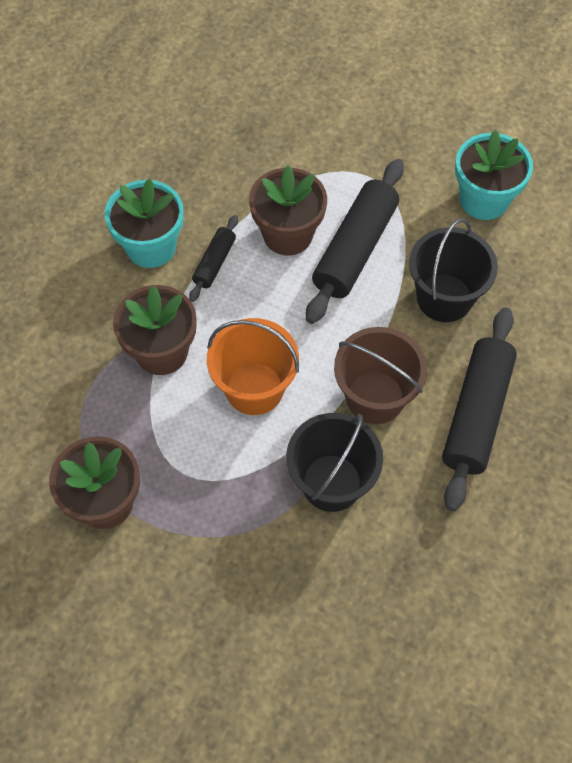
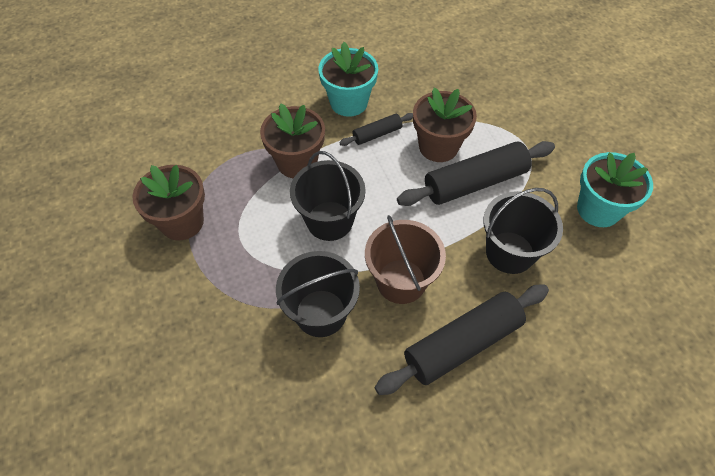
camera: 40 degrees right, 5 degrees down
(254, 388) = (329, 221): orange bucket -> black bucket

